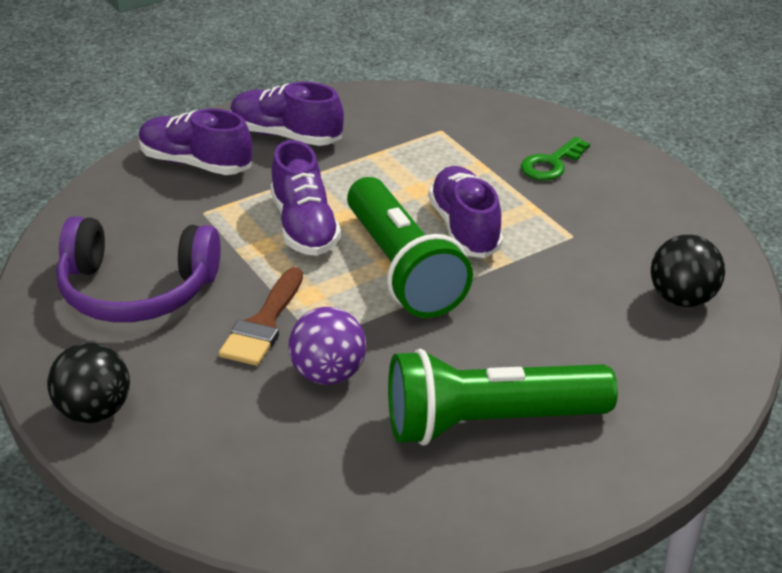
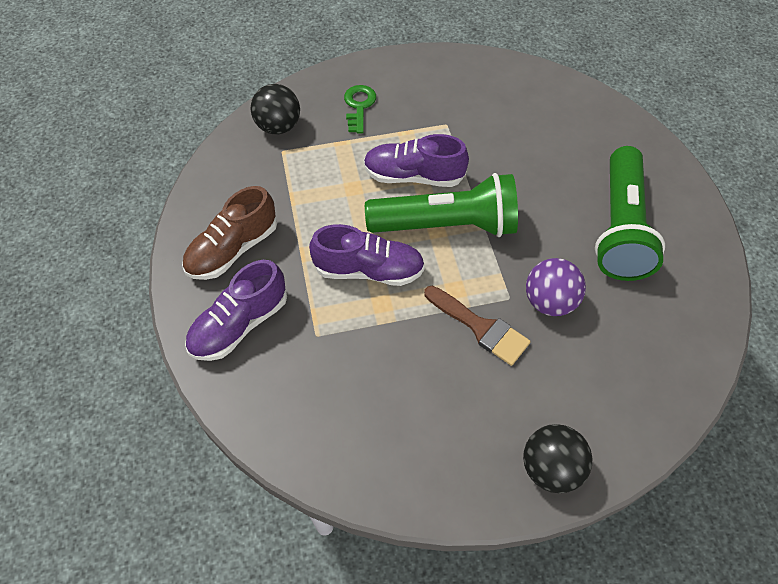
camera: 70 degrees left, 20 degrees up
(136, 290) = (405, 408): purple headphones -> none
(286, 135) = (233, 249): purple shoe -> brown shoe
(551, 164) = (359, 106): green key -> green key turned 150 degrees counterclockwise
(682, 299) = (530, 97): black ball -> black ball (278, 127)

